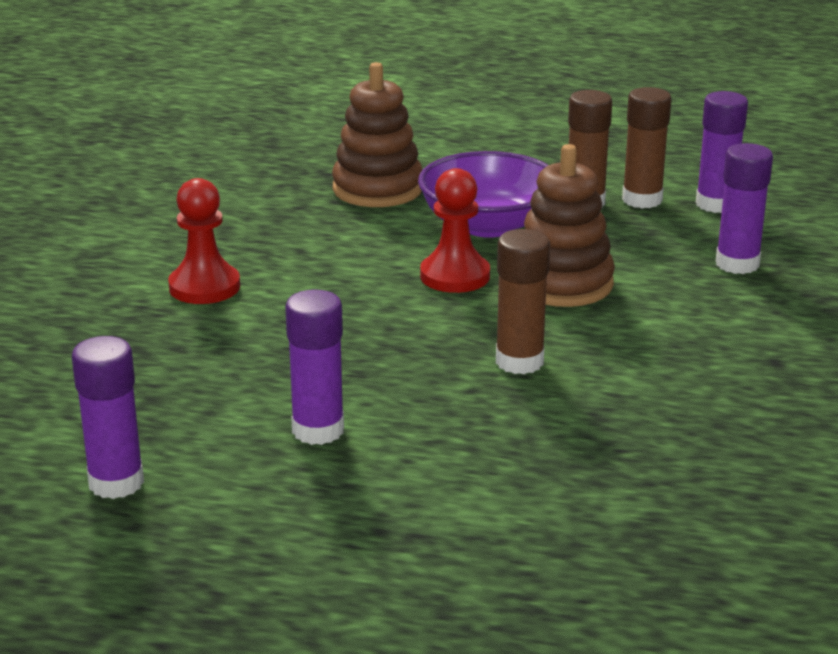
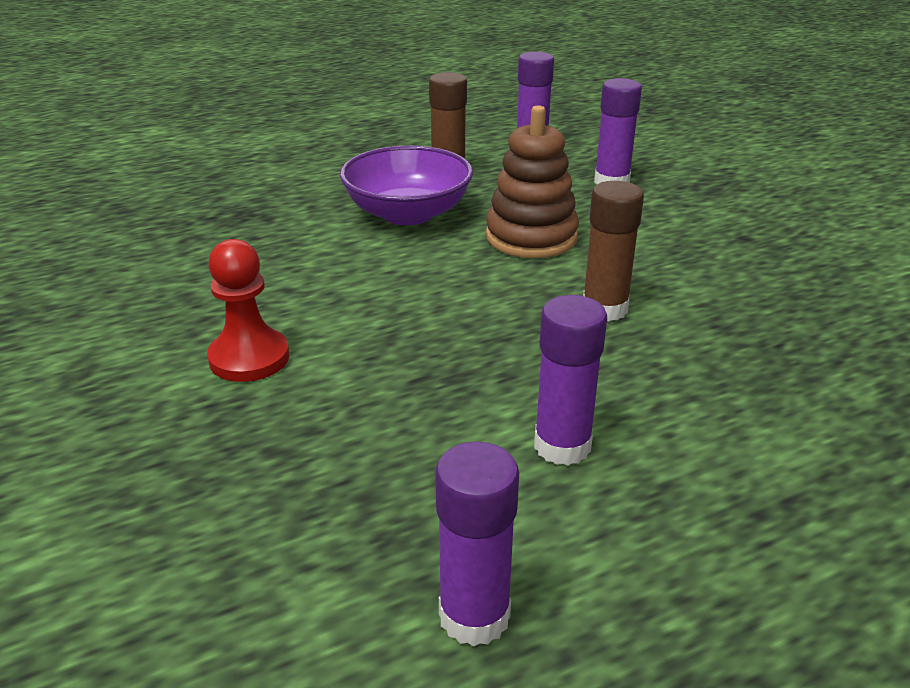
camera: 40 degrees left, 5 degrees up
(377, 189) = (276, 216): brown stacking toy -> none
(455, 276) = (448, 261): red pawn -> none
(642, 200) = (482, 160): brown glue stick -> none

